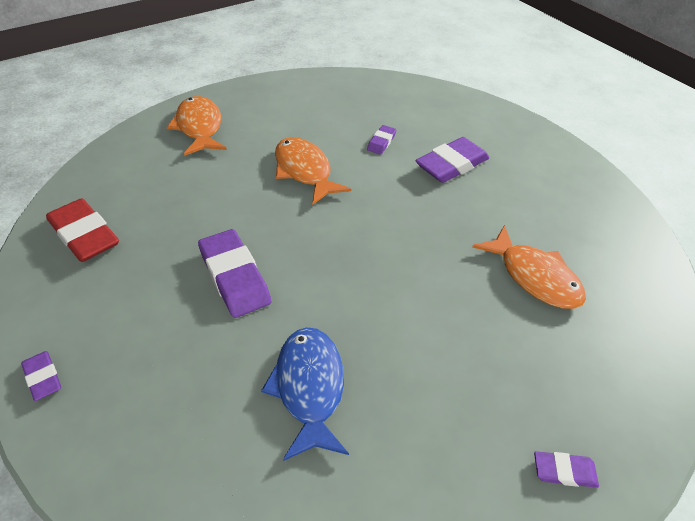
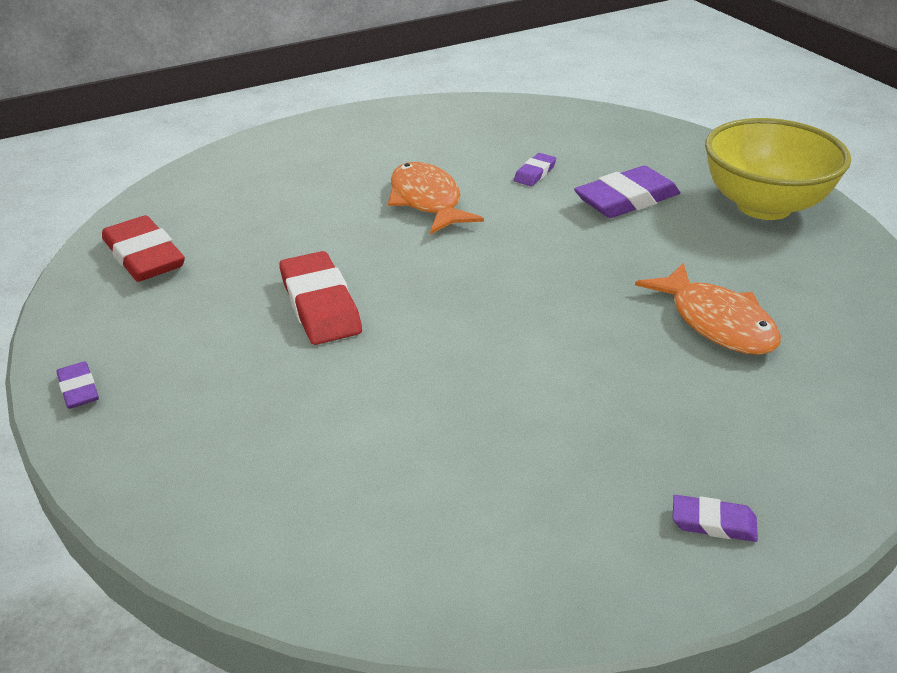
camera: 10 degrees right, 10 degrees down
(199, 127) = (300, 153): orange fish -> none
(234, 277) = (320, 305): purple eraser -> red eraser
(309, 387) = (395, 418): blue fish -> none
(549, 167) = (764, 206): none -> yellow bowl

